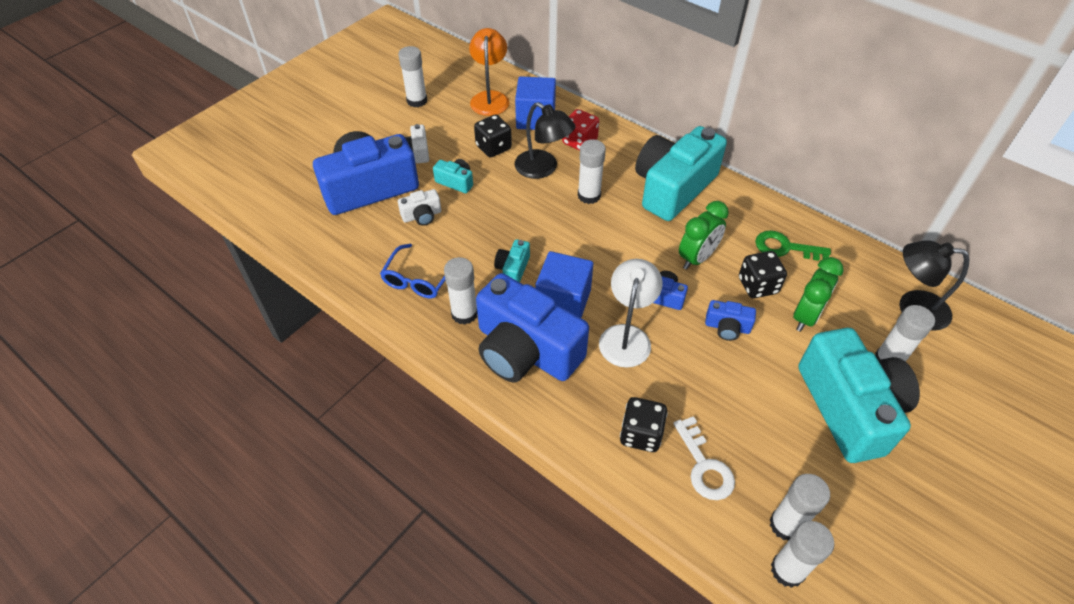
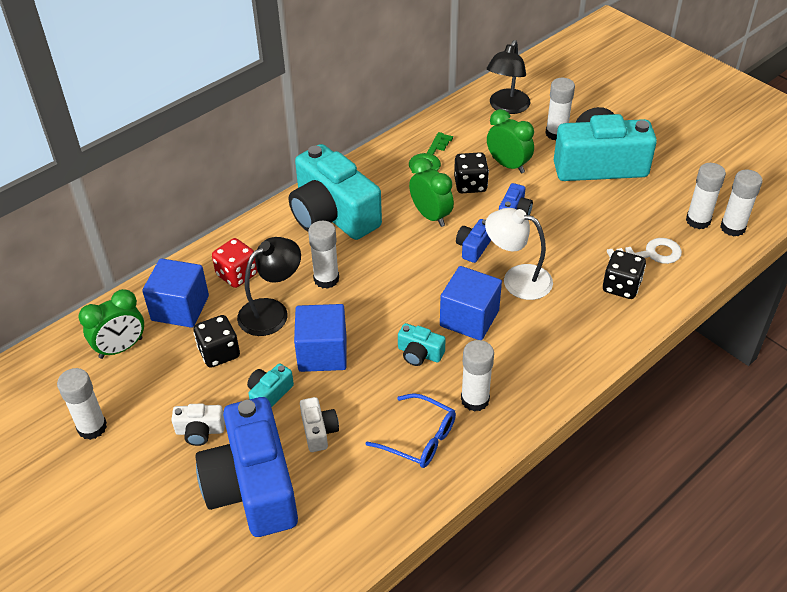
camera: 80 degrees left, 5 degrees down
(490, 98) = (121, 348): orange lamp -> green clock
(503, 206) = (322, 353): none -> blue cube
(525, 350) = (527, 354): blue camera -> none

